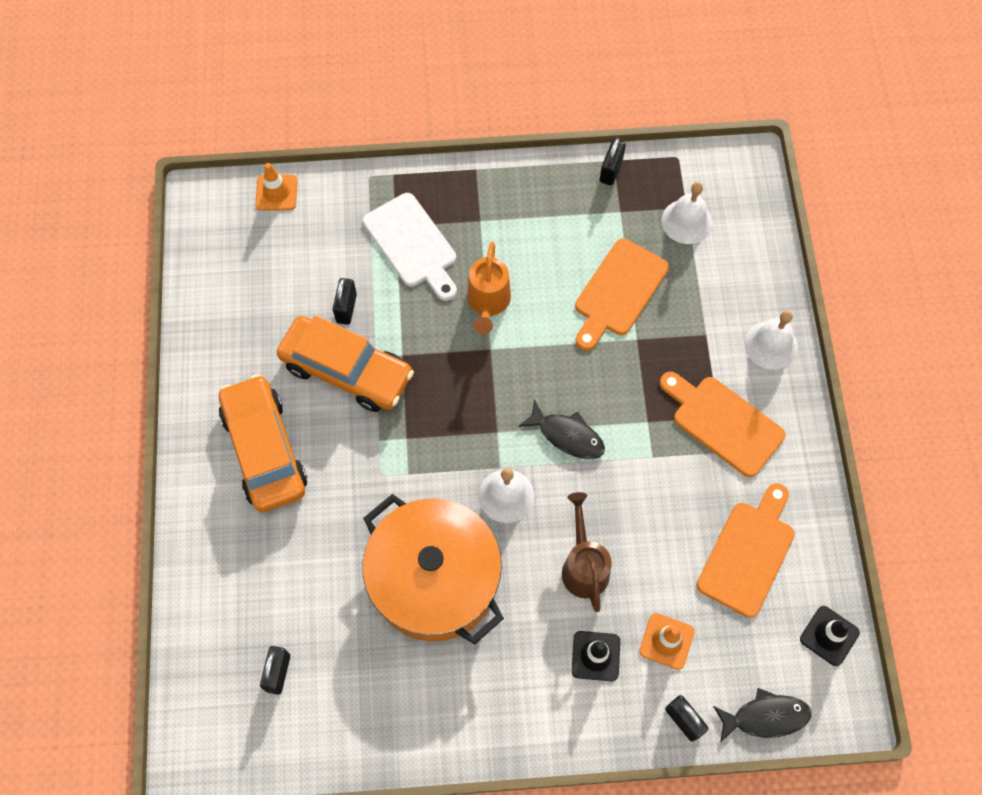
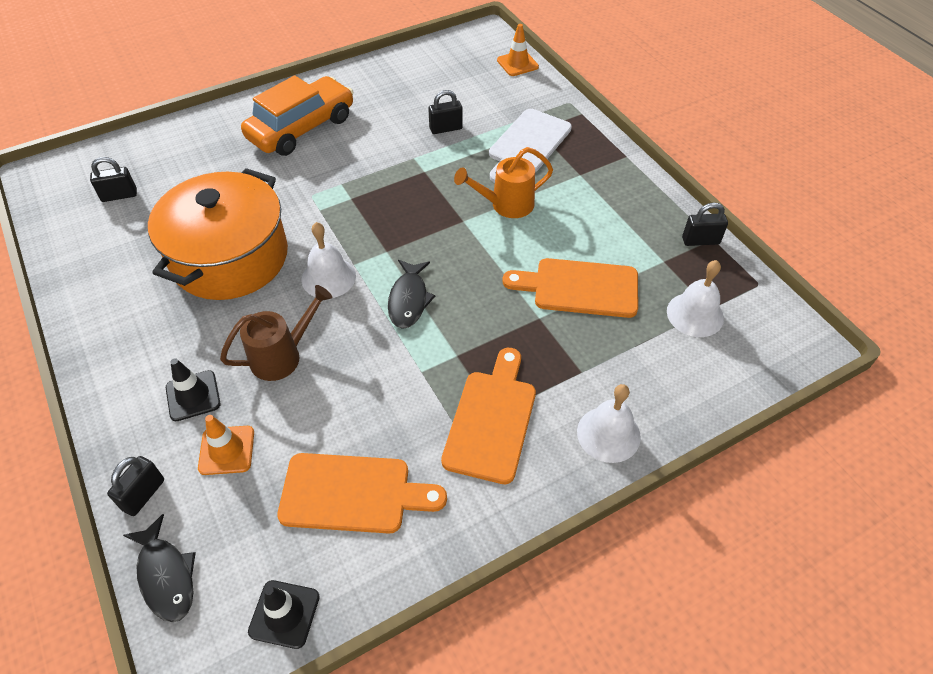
camera: 65 degrees right, 15 degrees down
(347, 370) = (392, 146): orange car -> none

